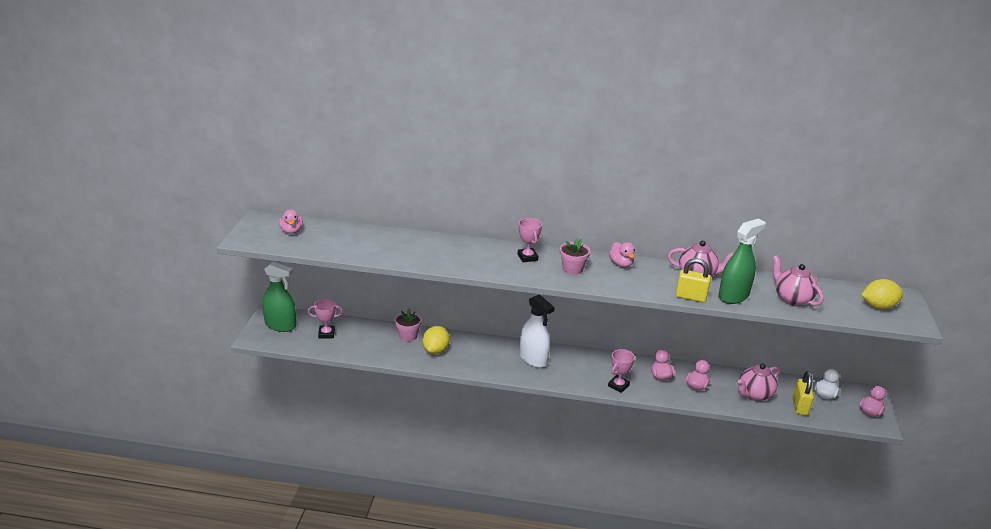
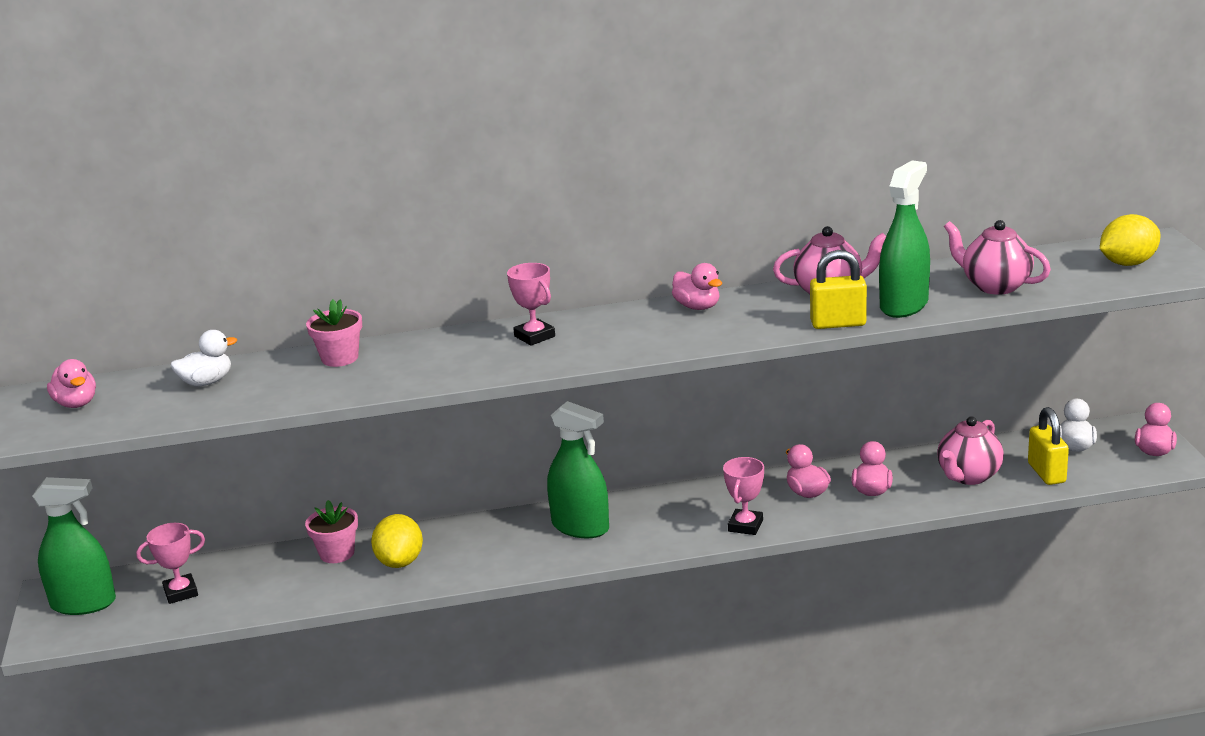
camera: 15 degrees left, 5 degrees down
(356, 237) = (206, 382): none -> white duck
(533, 359) = (580, 527): white spray bottle -> green spray bottle
(572, 269) = (621, 334): pink flower pot -> pink flower pot (340, 358)

